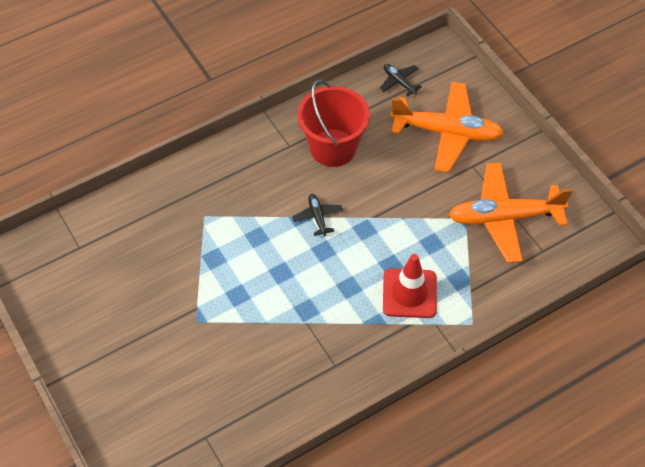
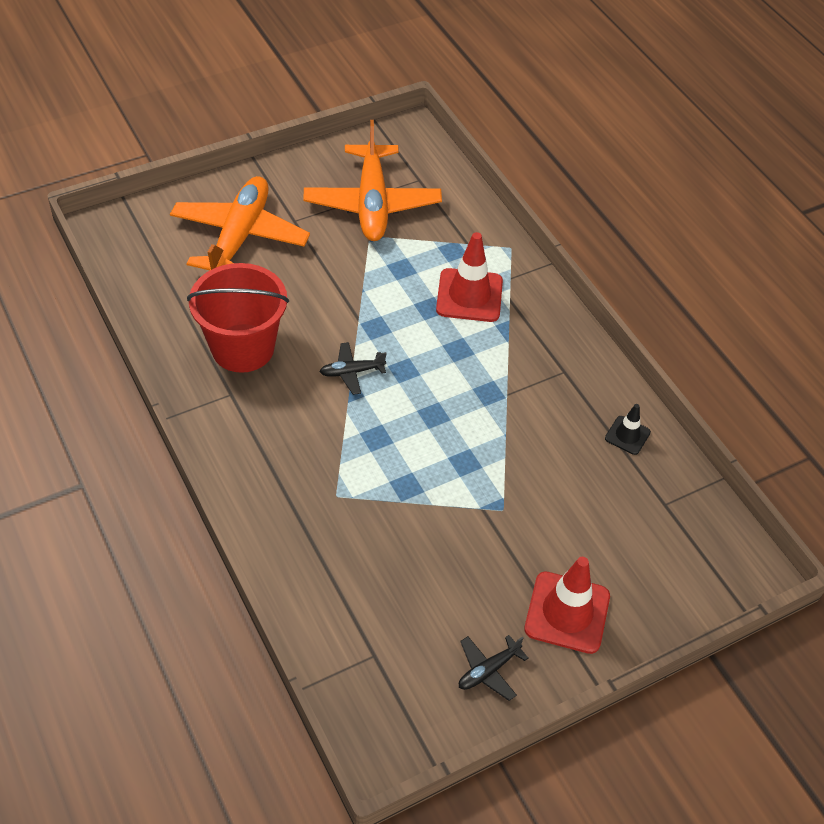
camera: 90 degrees left, 5 degrees down
(109, 364) = (567, 612): none -> red traffic cone
(272, 412) = (627, 435): none -> black traffic cone
(399, 82) = (146, 272): black plane -> black plane (488, 670)

